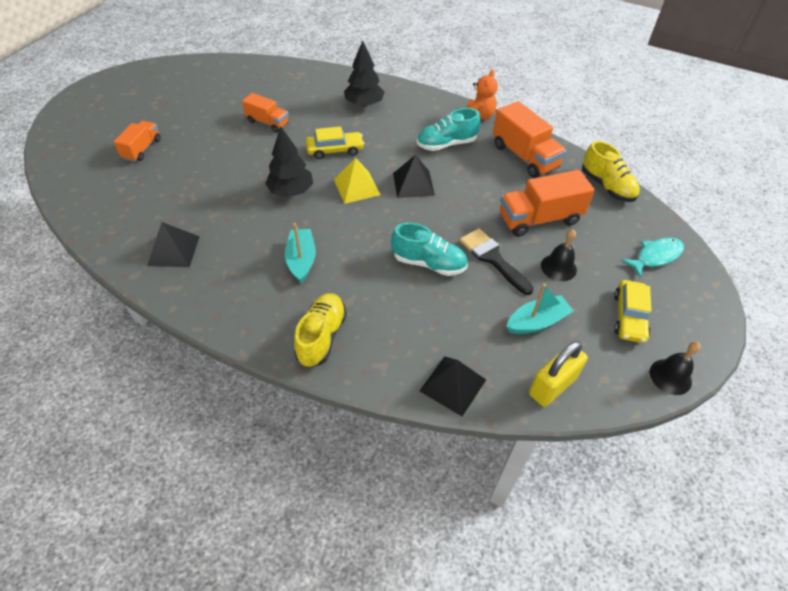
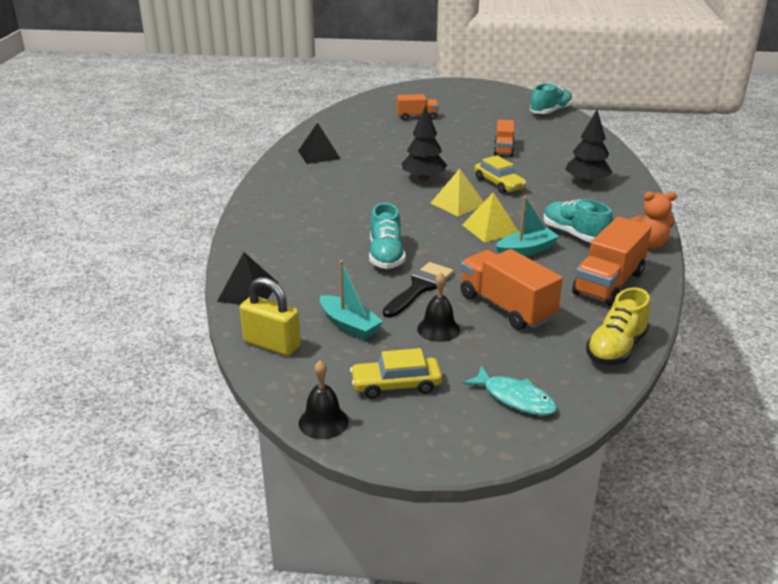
camera: 70 degrees right, 20 degrees down
(211, 68) = (550, 112): none -> turquoise shoe
(301, 260) = (345, 200): turquoise boat -> turquoise boat (526, 251)
(321, 336) = (268, 226): yellow shoe -> none
(413, 184) = (490, 229): black pyramid -> yellow pyramid

